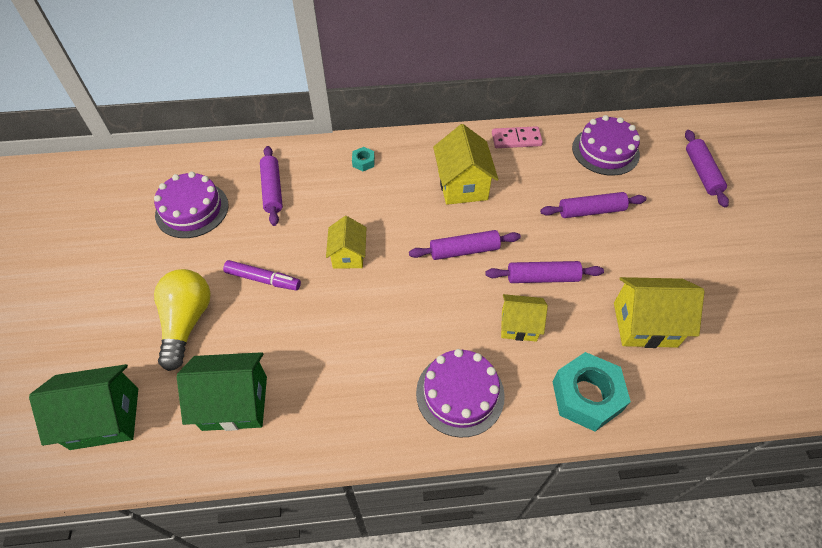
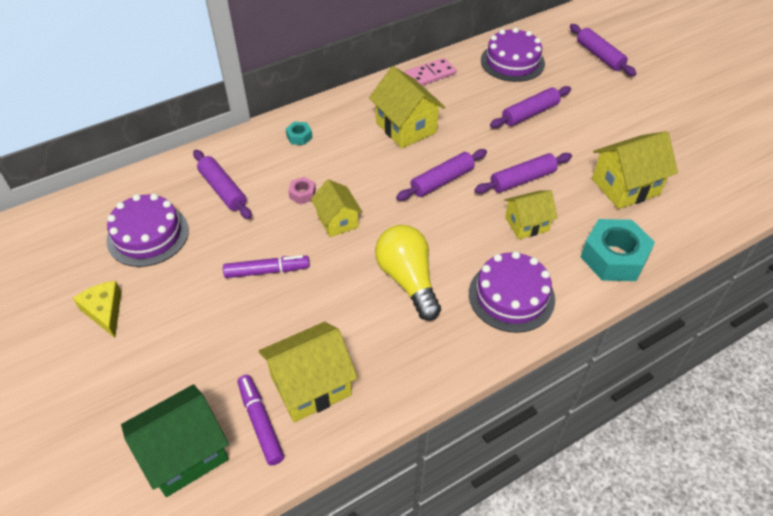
camera: 25 degrees left, 5 degrees down
(122, 264) = (104, 311): none -> yellow cheese
(176, 418) = (260, 422): none -> purple marker
(187, 322) = (213, 337): yellow light bulb -> yellow light bulb (408, 280)
(235, 403) = (311, 386): green house -> yellow house
(334, 218) = (302, 194): none -> pink nut

